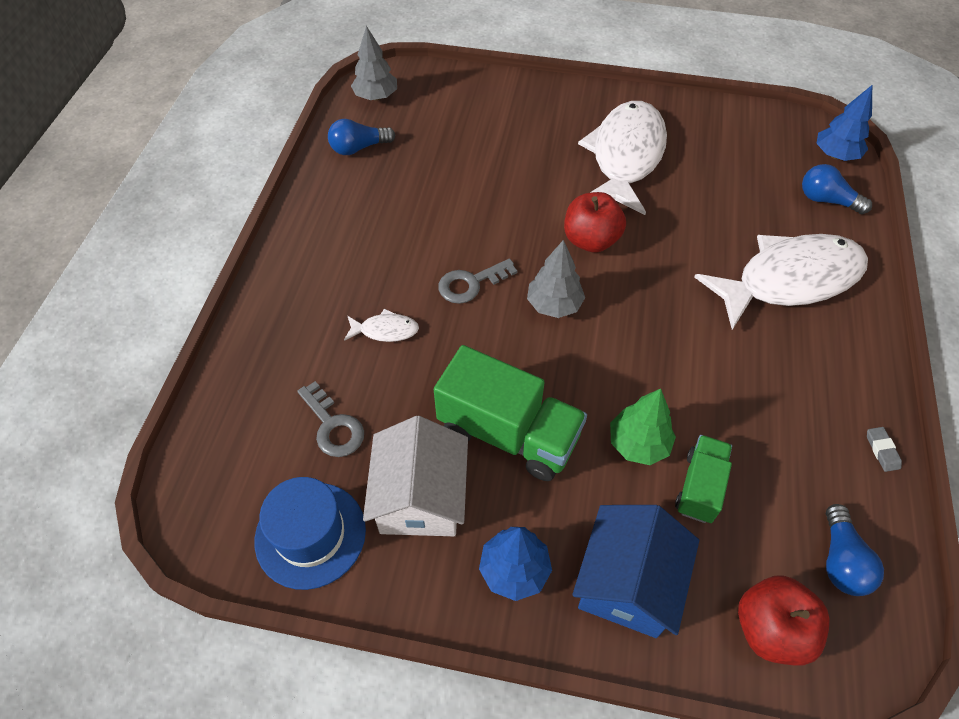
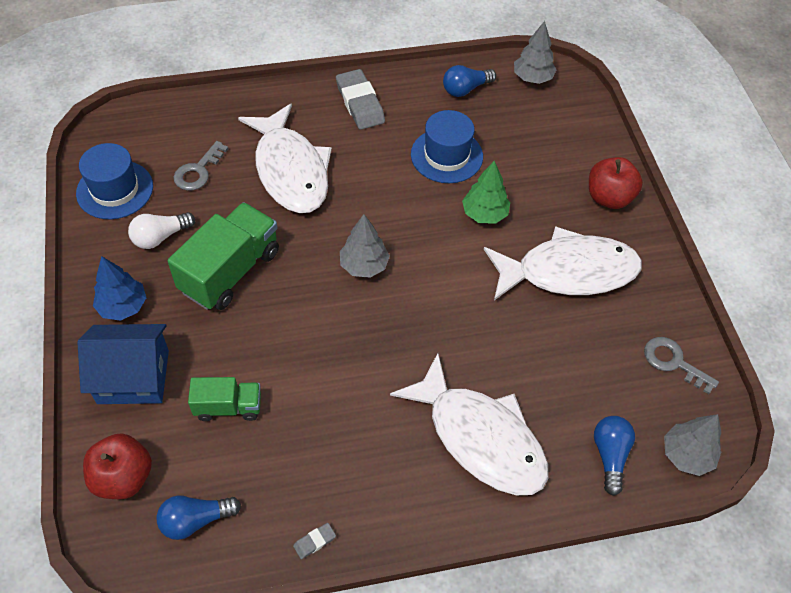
camera: 65 degrees right, 0 degrees up
(322, 237) = (360, 103): none -> grey eraser
(358, 148) = (465, 89): blue light bulb -> blue light bulb turned 75 degrees counterclockwise
(385, 330) = (290, 170): white fish -> white fish, size x2.48
(420, 497) = (160, 237): white house -> white light bulb
(440, 192) = (446, 155): none -> blue hat
(471, 283) = (359, 206): grey key -> grey key (673, 362)
(508, 433) = (230, 271): green truck -> green truck turned 150 degrees counterclockwise
(590, 240) = (448, 272): red apple -> red apple (609, 197)
(638, 444) = (252, 356): green tree -> green tree (484, 214)
(835, 155) = (686, 455): blue tree -> grey tree

